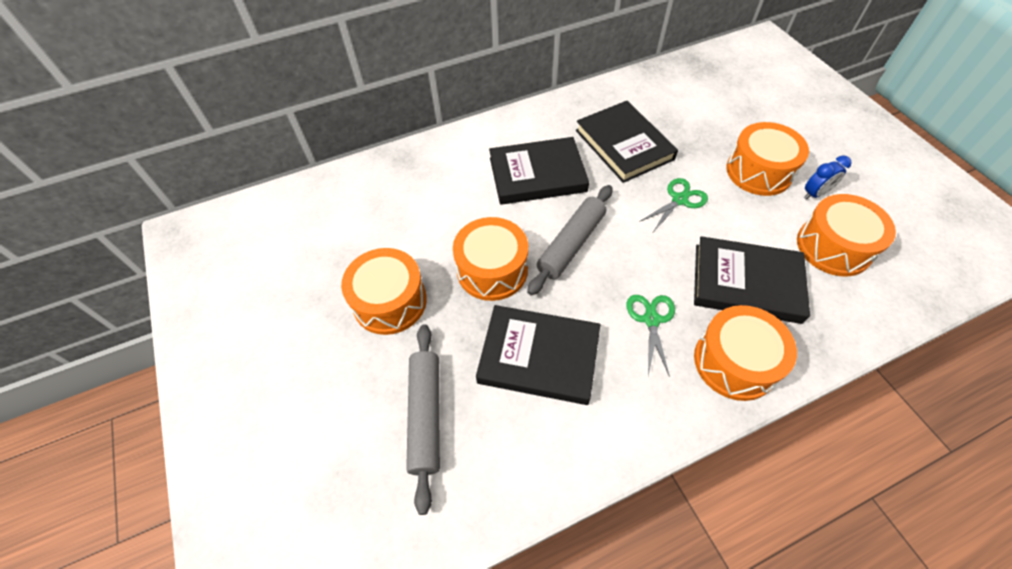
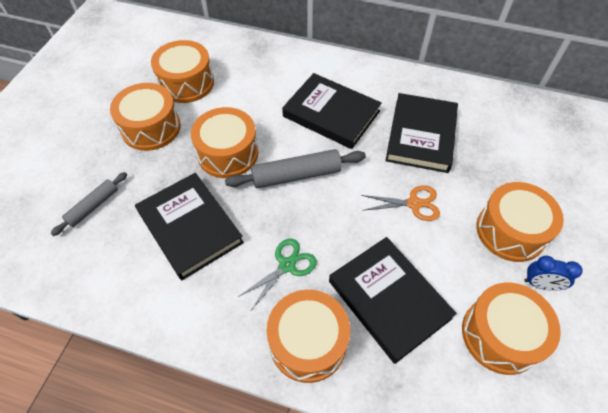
camera: 40 degrees right, 0 degrees up
(373, 237) = (186, 83): none -> orange drum
(425, 416) = (93, 206): grey rolling pin -> grey rolling pin, size x0.62
(679, 200) = (414, 203): green scissors -> orange scissors

